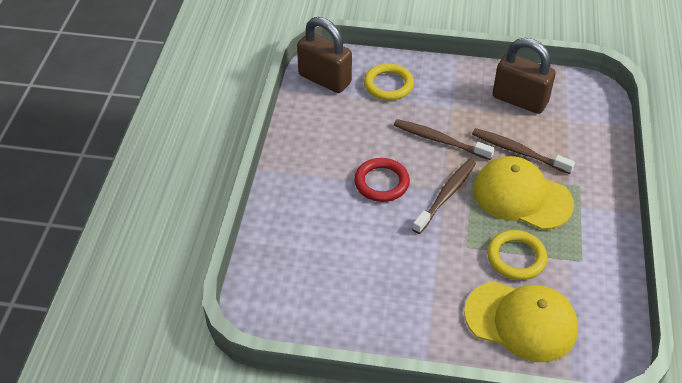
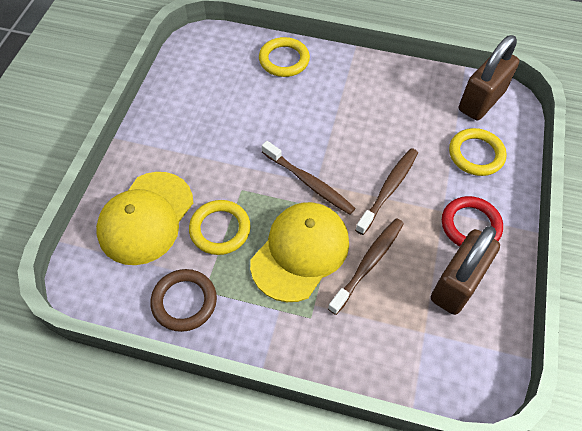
camera: 95 degrees right, 10 degrees up
(285, 228) = (284, 60): none -> yellow ring
(381, 182) = (331, 132): red ring -> red ring (470, 225)
(597, 274) = (184, 302): none -> brown ring

